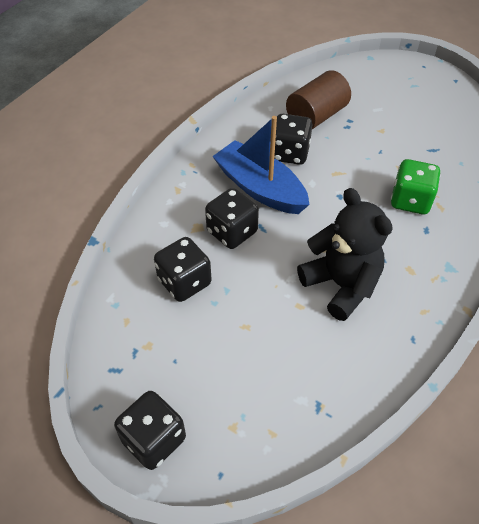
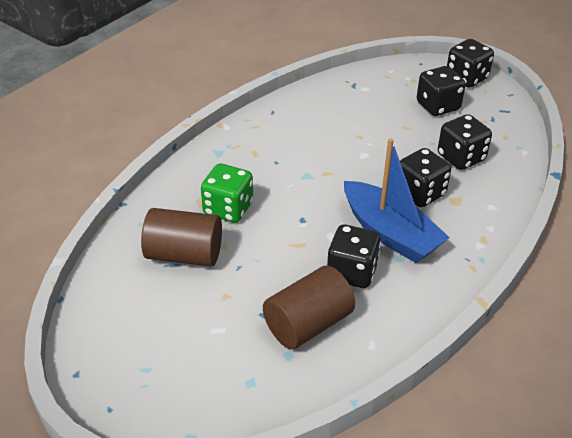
camera: 175 degrees left, 10 degrees down
(202, 369) = (438, 106): none -> black dice
(341, 285) = (320, 146): black teddy bear -> none
(428, 157) = (184, 254): none -> brown cylinder

